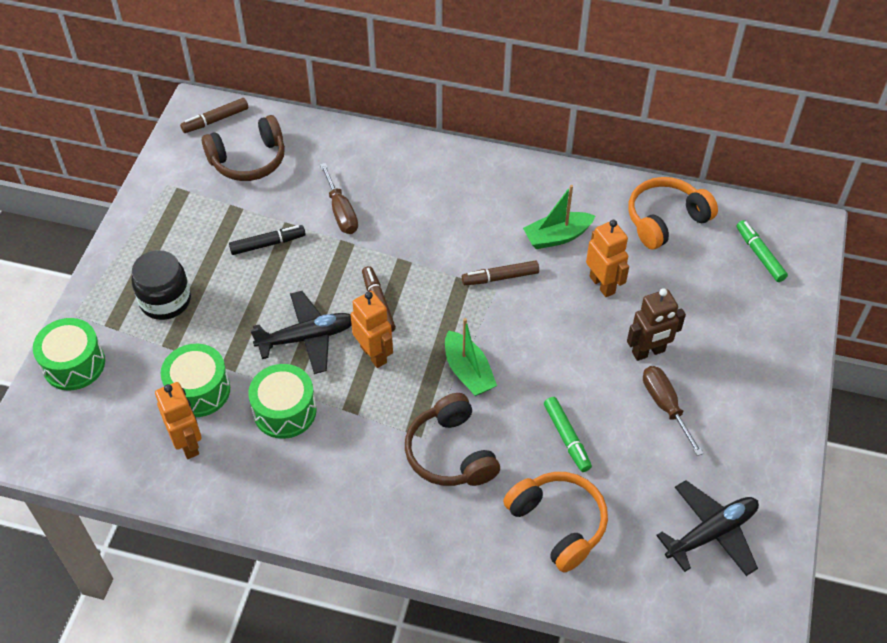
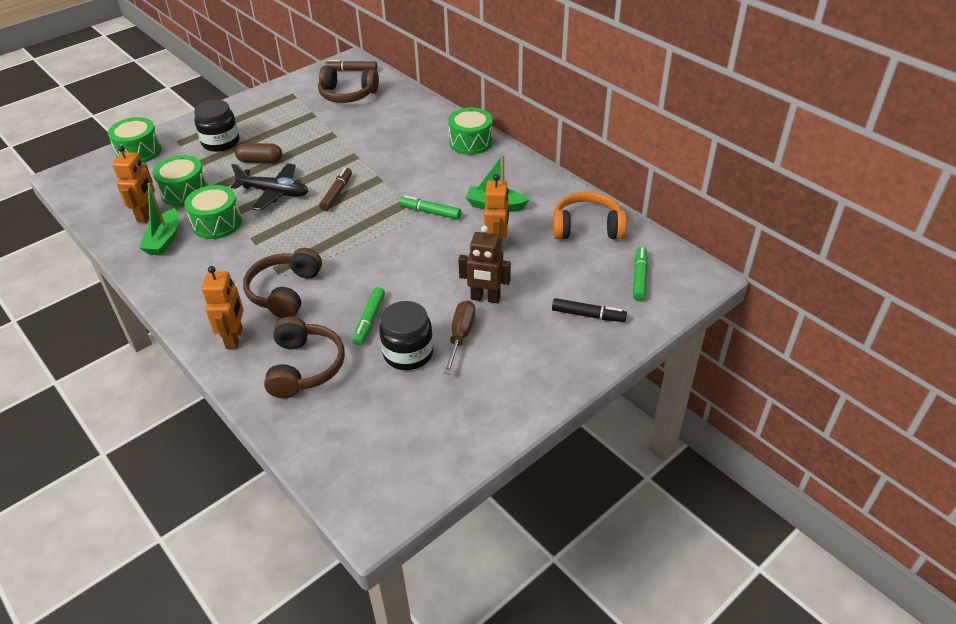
camera: 35 degrees right, 10 degrees down
(243, 303) = (260, 161): none -> brown capsule
(268, 244) = (309, 138): black marker -> black marker (588, 315)
(341, 212) = (370, 139): brown screwdriver -> none
(374, 354) = (302, 218): orange robot -> orange robot (235, 338)
(455, 165) = (470, 142): none -> green drum
(468, 372) = (349, 253): green boat -> green boat (164, 240)
(500, 277) = (430, 212): brown marker -> green marker
(558, 524) = (305, 367): orange headphones -> brown headphones
(637, 452) = (408, 353): none -> black jar
(711, 533) = (404, 431): black plane -> none

